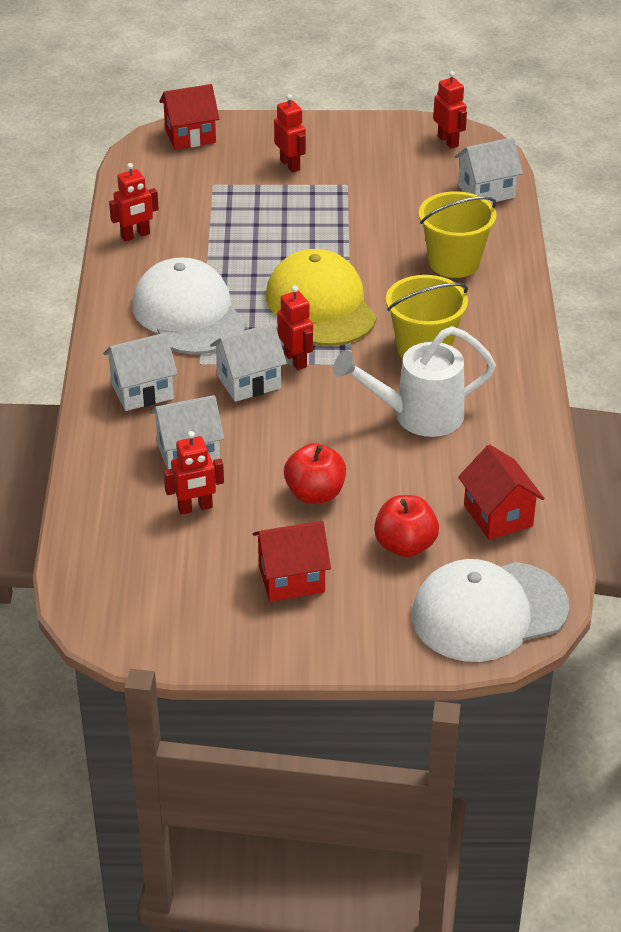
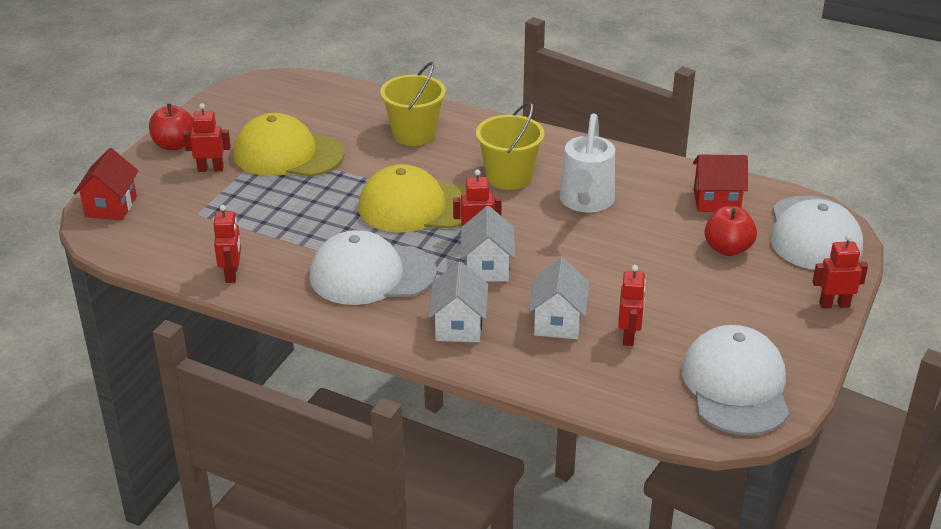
camera: 65 degrees left, 5 degrees down
(158, 604) = (736, 386): none -> white cap
(291, 579) = (738, 310): red house -> none
(315, 494) = (646, 273): red apple -> red apple (174, 145)
(351, 198) = (288, 154): none -> yellow cap
(448, 141) = (256, 92): red robot -> red robot (834, 304)
(486, 191) = (338, 95): white house -> none

